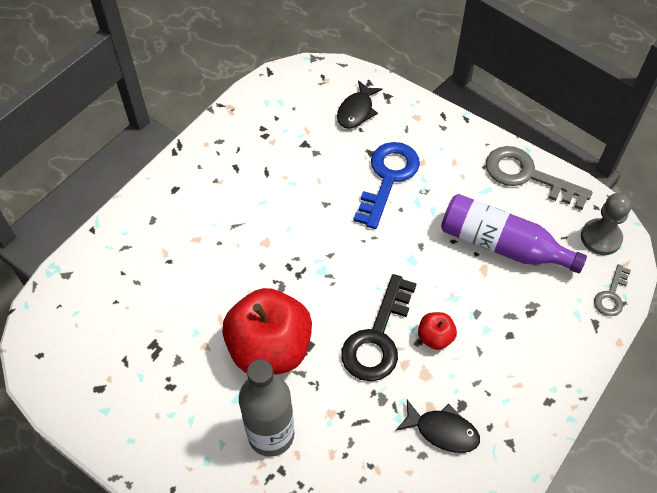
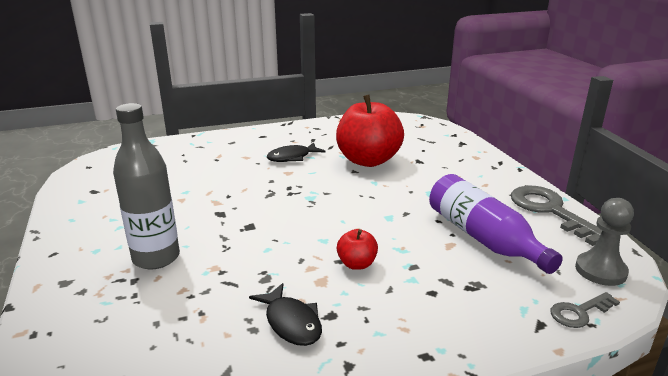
camera: 35 degrees right, 30 degrees down
(270, 349) = (220, 217): red apple -> red apple (368, 160)
(356, 111) = (429, 142): black fish -> black fish (292, 157)
(377, 337) = (307, 244): black key -> none
(388, 178) = (418, 175): blue key -> none

